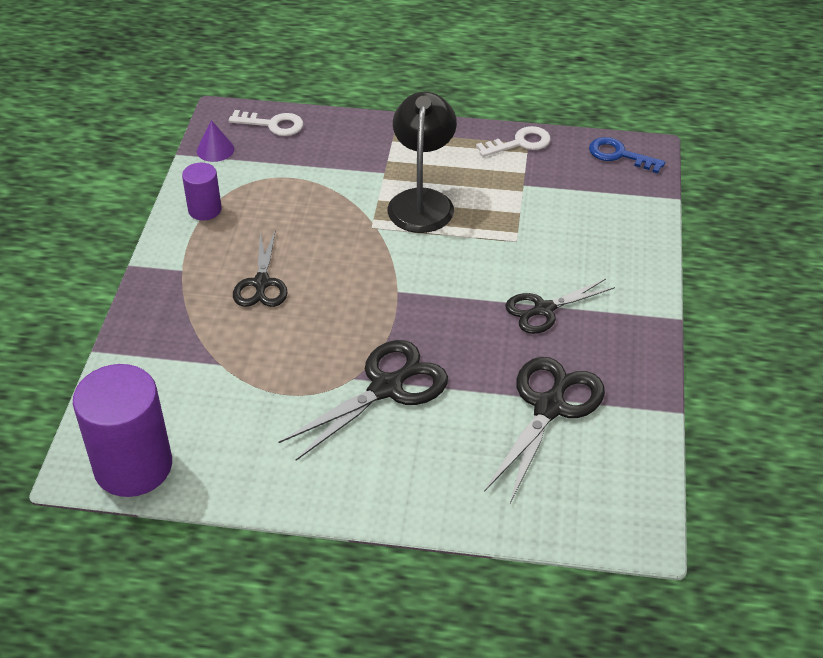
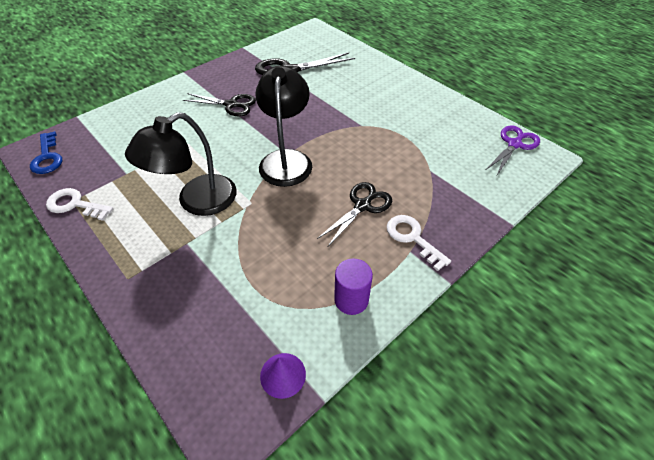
camera: 140 degrees left, 5 degrees up
(133, 466) = (514, 144): purple cylinder -> purple scissors
(272, 124) = (201, 371): white key -> white key (413, 238)
(386, 387) = (350, 113): black scissors -> none
(391, 284) = (286, 159): none -> black lamp

